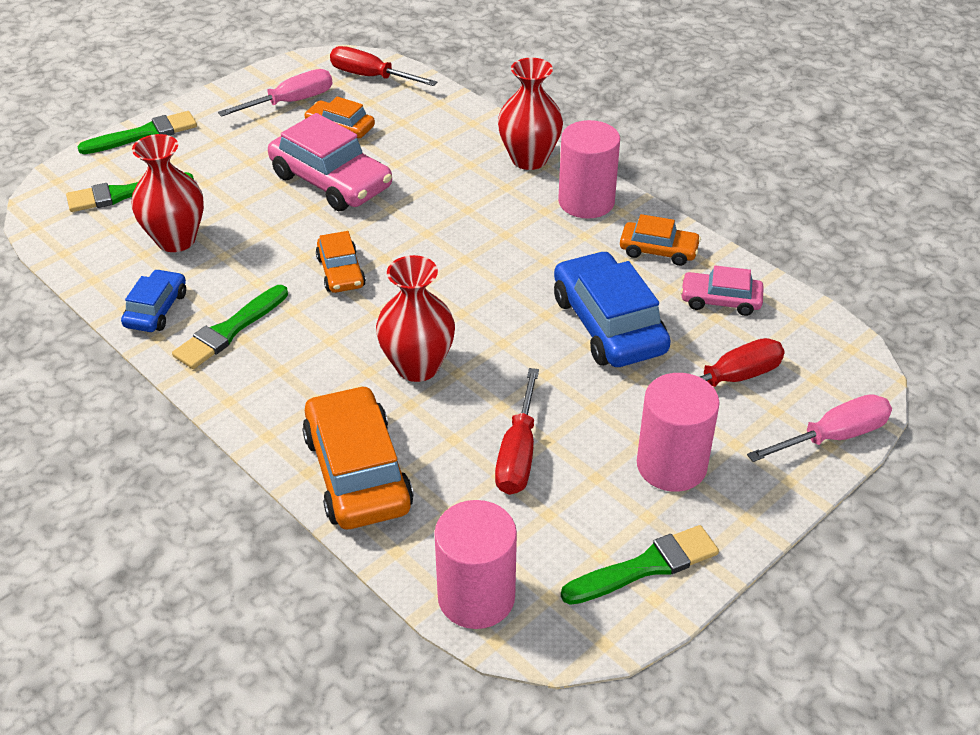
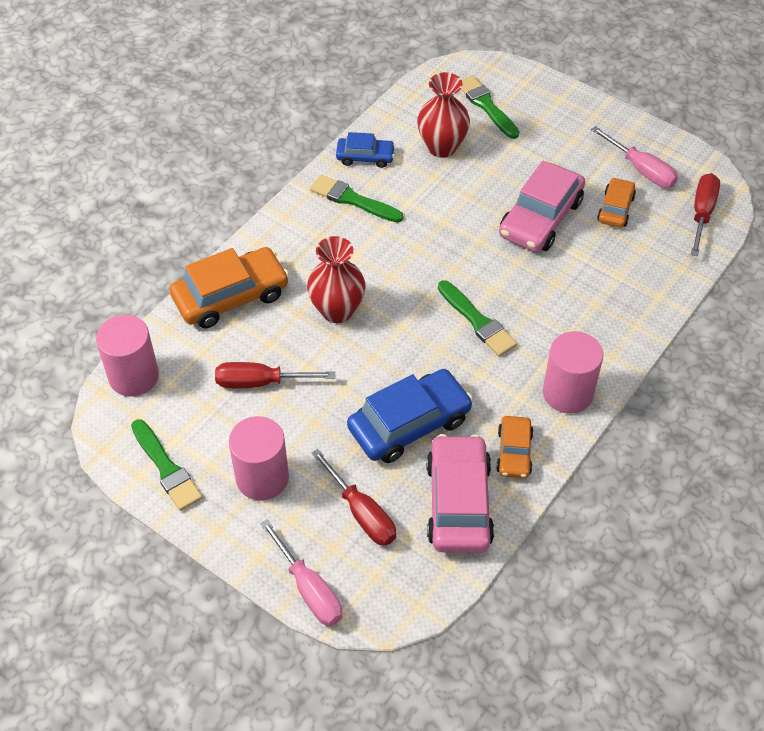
camera: 80 degrees right, 10 degrees up
(144, 134) = (563, 96): green brush -> green brush (477, 321)
(341, 272) = (430, 247): orange car -> none
(529, 159) = (617, 344): red vase -> none
(720, 300) = (458, 502): pink car -> pink car, size x1.80

